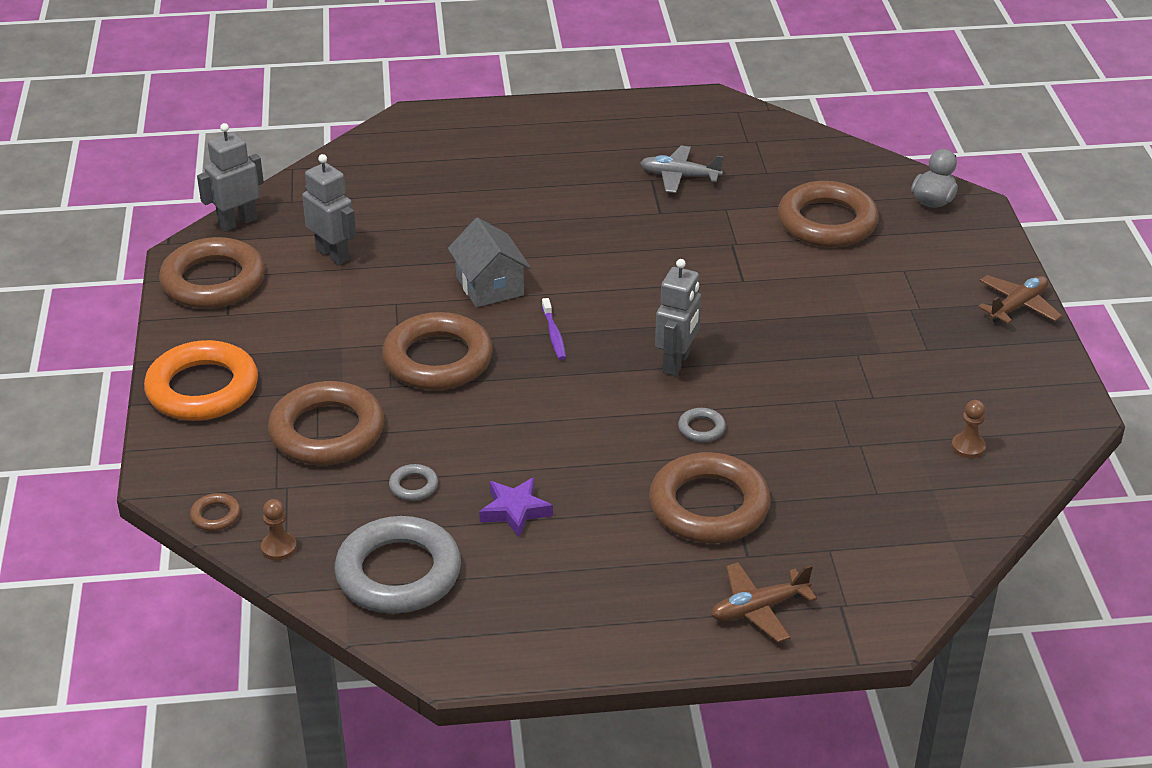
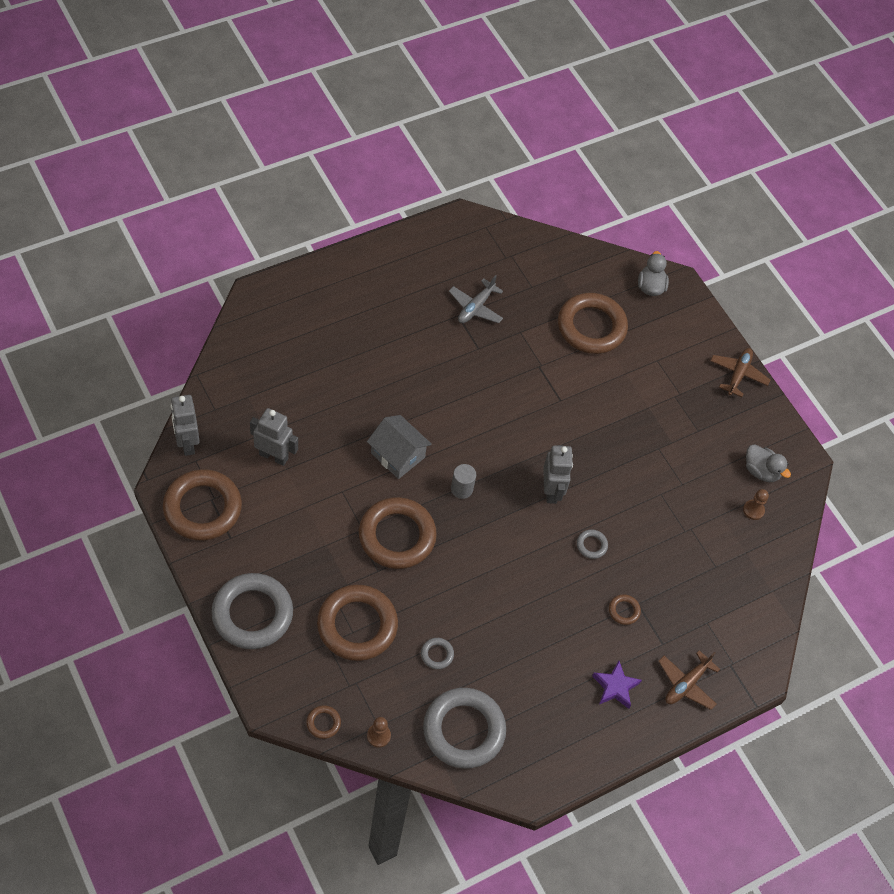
camera: 30 degrees left, 20 degrees up
(202, 389) = (252, 614): orange ring -> grey ring
(237, 222) = (187, 443): grey robot -> grey robot turned 45 degrees counterclockwise
(515, 511) = (510, 654): purple star -> purple star (615, 687)
(554, 334) = (461, 489): purple toothbrush -> grey cylinder
(679, 176) = (475, 307): grey plane -> grey plane turned 45 degrees counterclockwise
(709, 506) = (624, 611): brown ring -> brown ring, size x0.41
(1002, 409) = (761, 471): none -> grey duck

